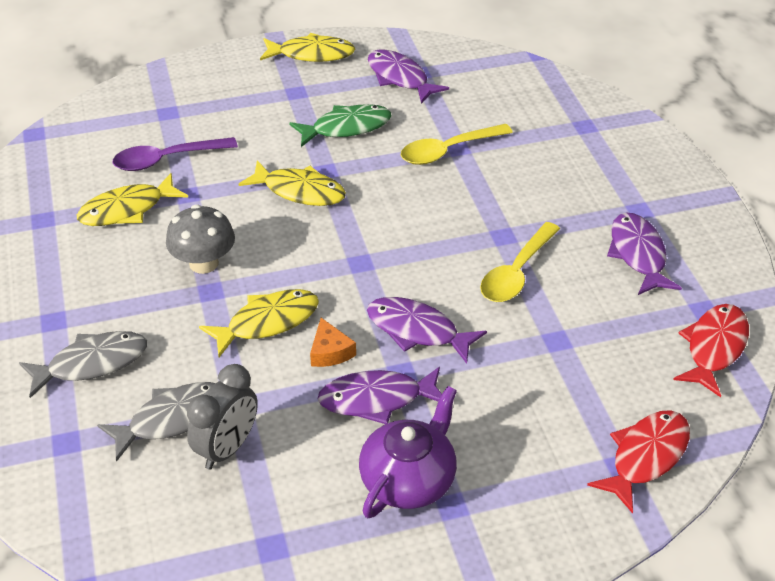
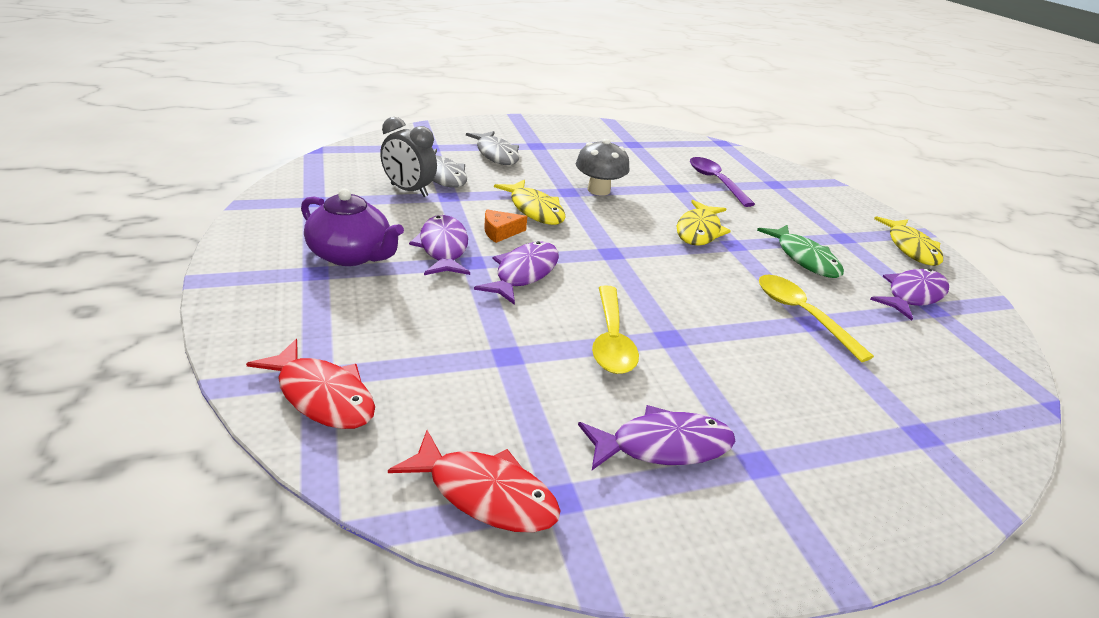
camera: 85 degrees right, 10 degrees down
(127, 210) = (651, 167): yellow fish -> none
(517, 273) = (611, 340): yellow spoon -> yellow spoon turned 120 degrees counterclockwise

